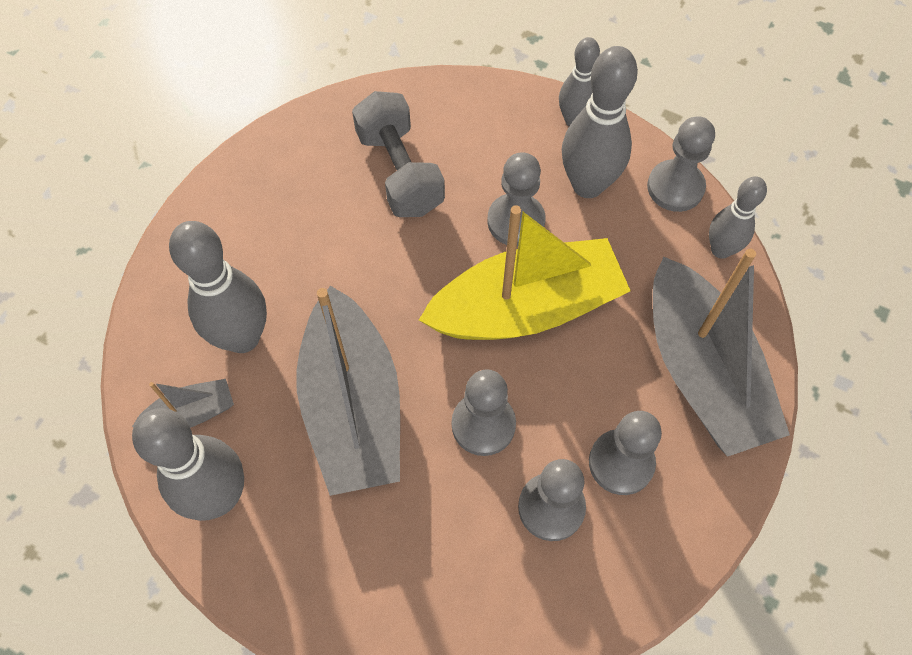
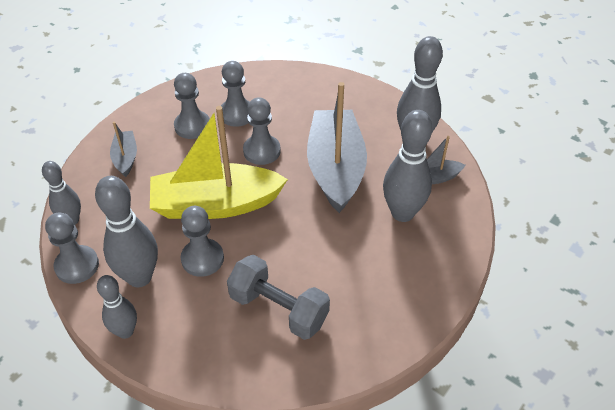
camera: 170 degrees left, 15 degrees down
(400, 172) = (278, 309): grey dumbbell -> grey dumbbell turned 45 degrees counterclockwise
(701, 372) = (125, 158): grey boat -> grey boat, size x0.46

